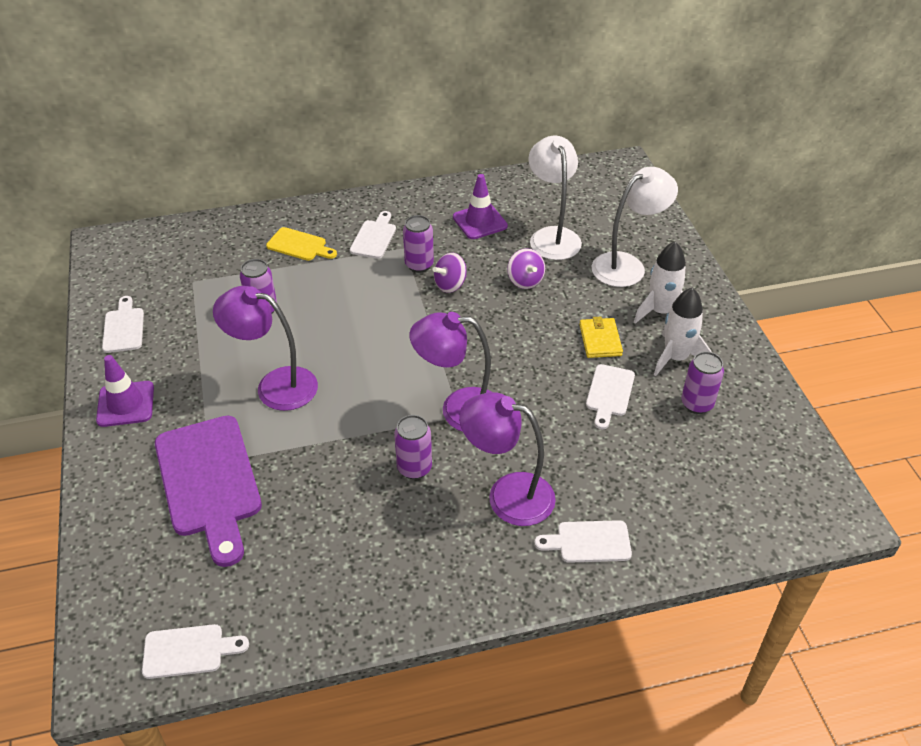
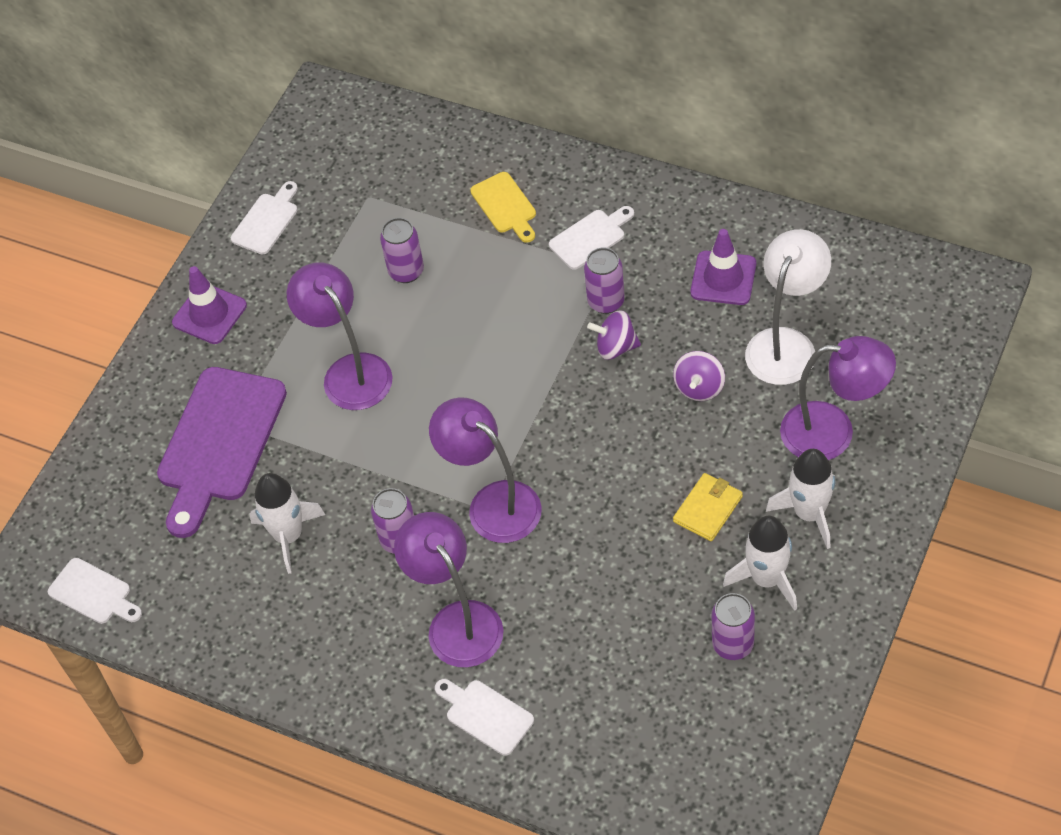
camera: 45 degrees right, 10 degrees up
(325, 513) = (288, 536): none -> white rocket
(609, 393) = (655, 577): white cutting board -> none
(627, 265) = (833, 432): white lamp -> purple lamp

